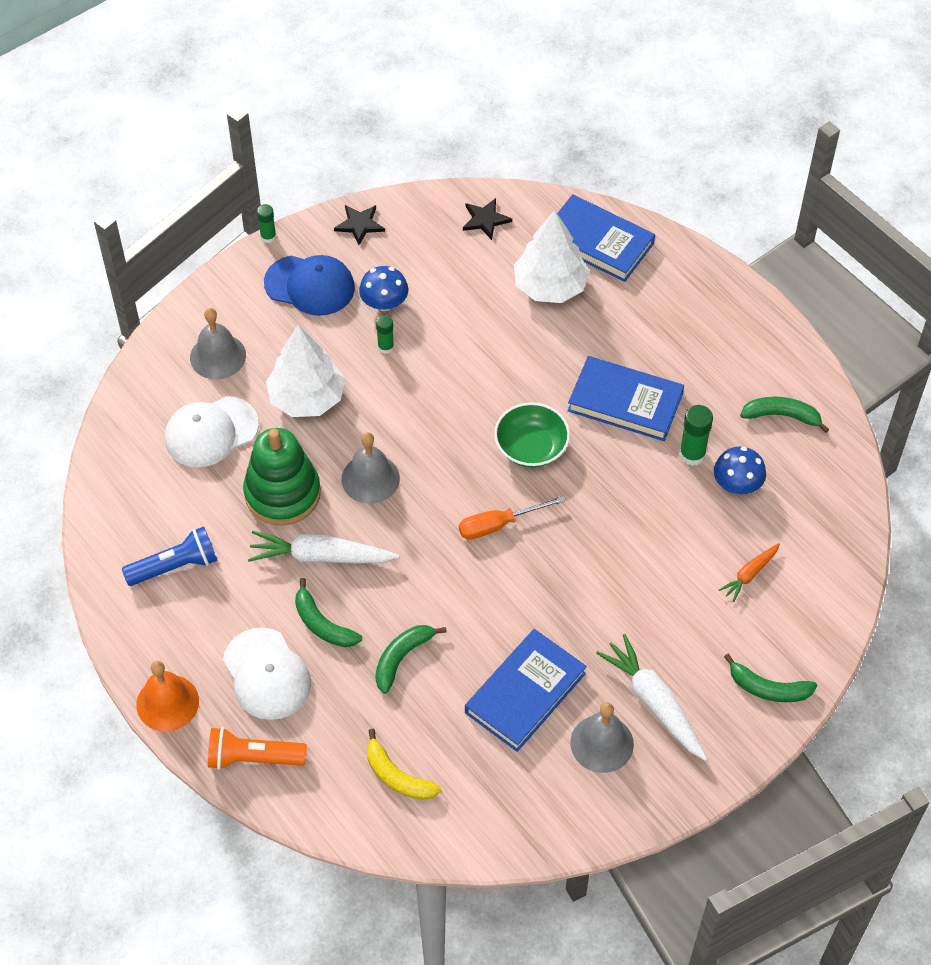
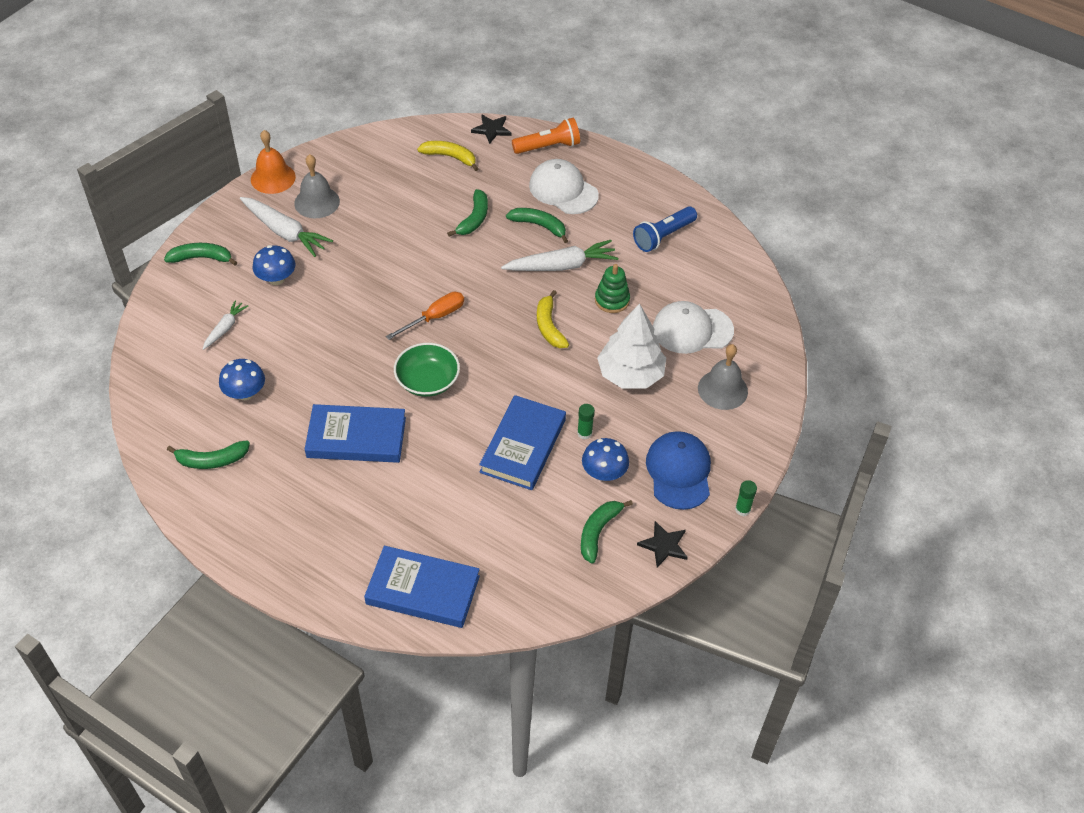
camera: 160 degrees right, 5 degrees down
(167, 702) = (620, 162): orange bell -> orange bell (273, 178)
(211, 432) = (692, 330): white cap -> white cap turned 135 degrees counterclockwise
(282, 493) = (612, 300): green stacking toy -> green stacking toy, size x0.57
(310, 285) = (679, 472): blue cap -> blue cap turned 90 degrees clockwise
(370, 478) = (549, 326): grey bell -> yellow banana
(415, 251) = (598, 532): none -> green banana
(485, 220) = (544, 584): black star -> black star (492, 129)
(525, 693) = (379, 218): blue book -> blue book (523, 446)
(550, 286) = (456, 529): white tree -> none
(677, 631) = (276, 278): none -> blue mushroom
(692, 454) = (288, 408): green glue stick -> none
(749, 574) = (225, 328): orange carrot -> white carrot

